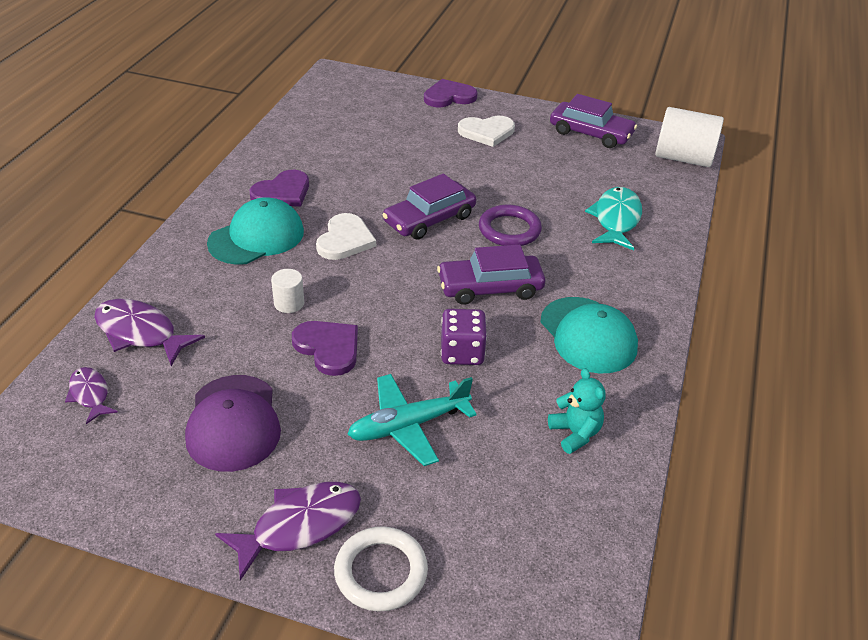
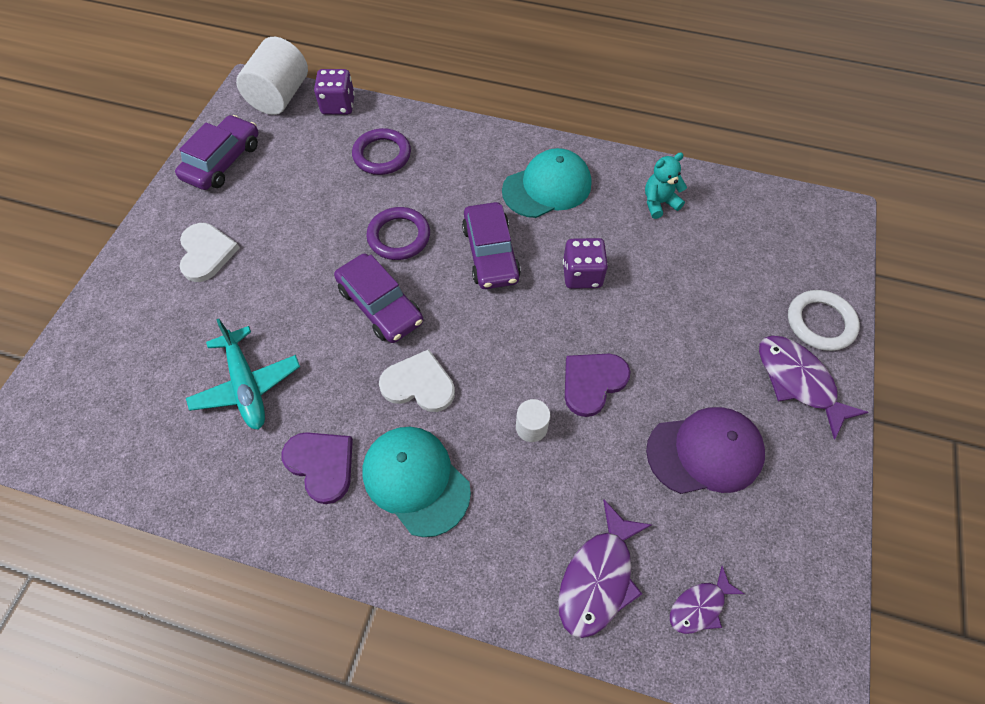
camera: 90 degrees left, 20 degrees up
(408, 426) = (676, 312): turquoise plane -> turquoise plane (247, 385)
(449, 96) = (111, 291): purple heart -> none
(616, 219) = (382, 155): turquoise fish -> purple ring
(681, 192) = (338, 105): none -> purple dice

